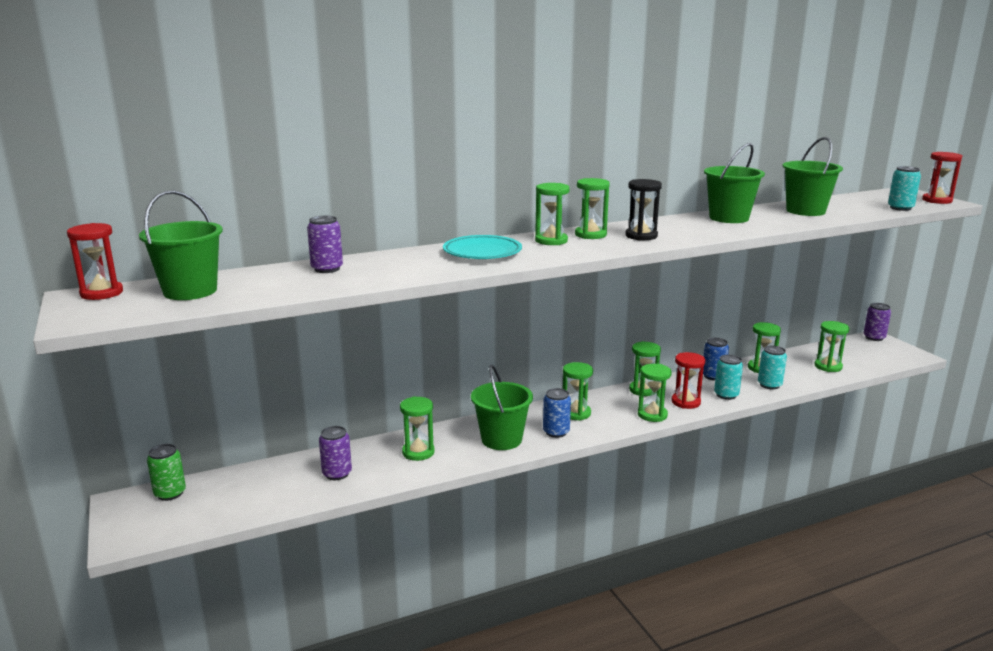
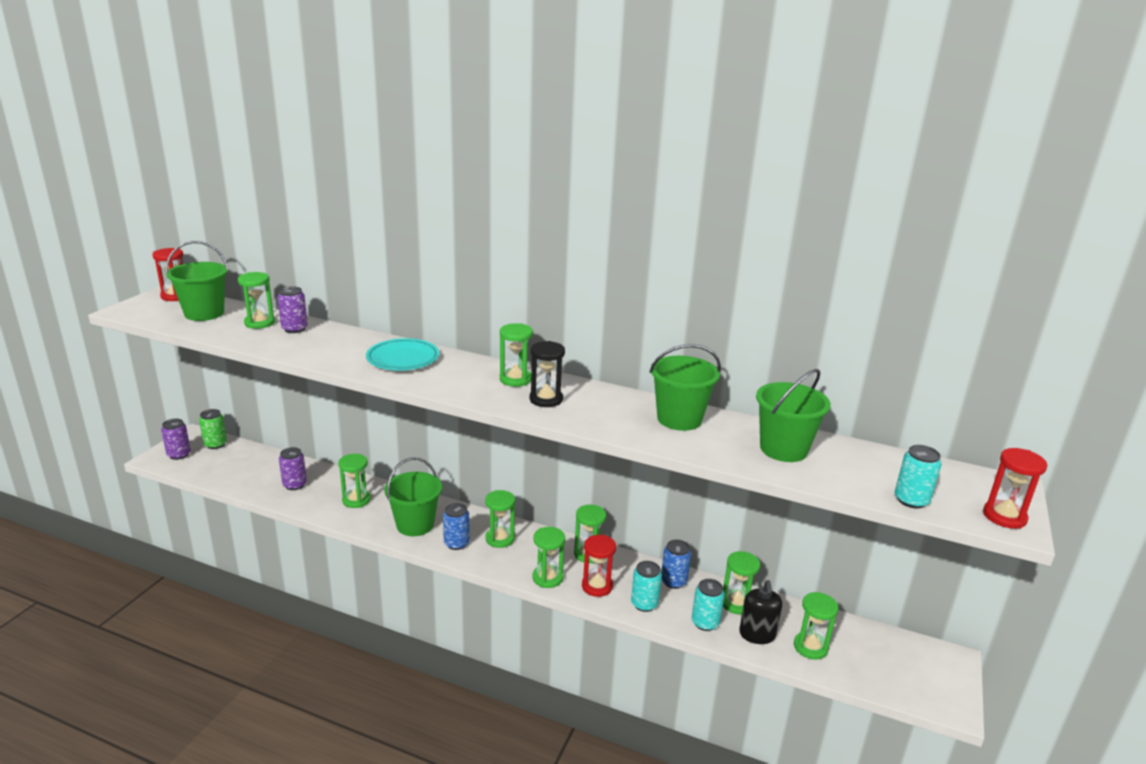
camera: 45 degrees right, 5 degrees up
(551, 241) = (473, 371): green hourglass -> green hourglass (259, 323)
(799, 375) = (757, 635): none -> black soap dispenser
(874, 337) = (949, 657): purple can -> purple can (179, 454)

